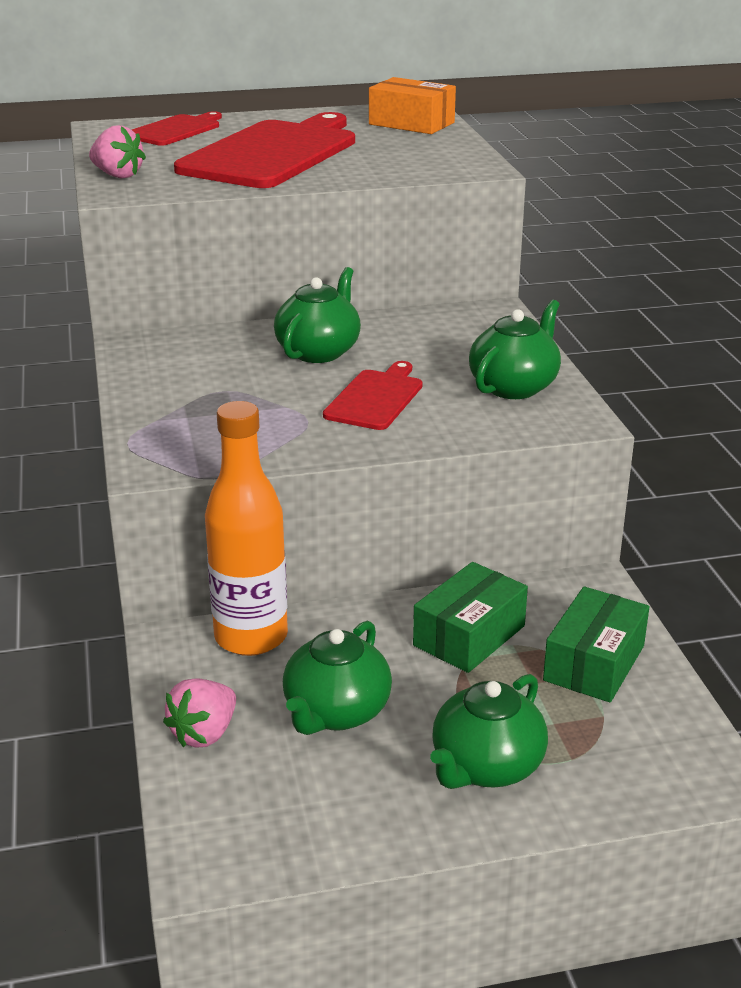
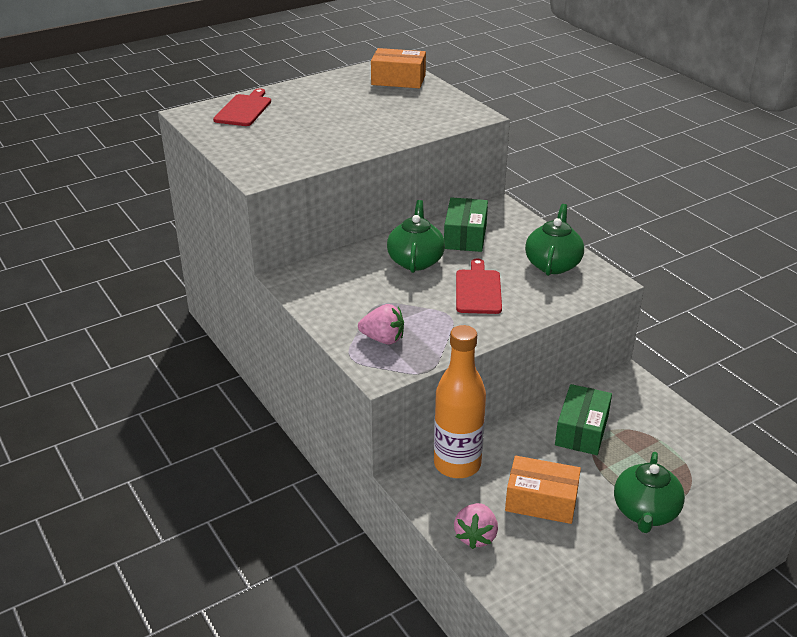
camera: 20 degrees left, 5 degrees up
(118, 175) = (244, 159): pink strawberry -> pink strawberry (383, 339)
(273, 153) = (331, 122): red cutting board -> none
(336, 712) = (541, 501): green teapot -> orange box
(594, 663) = (660, 430): green box -> green box (465, 236)

